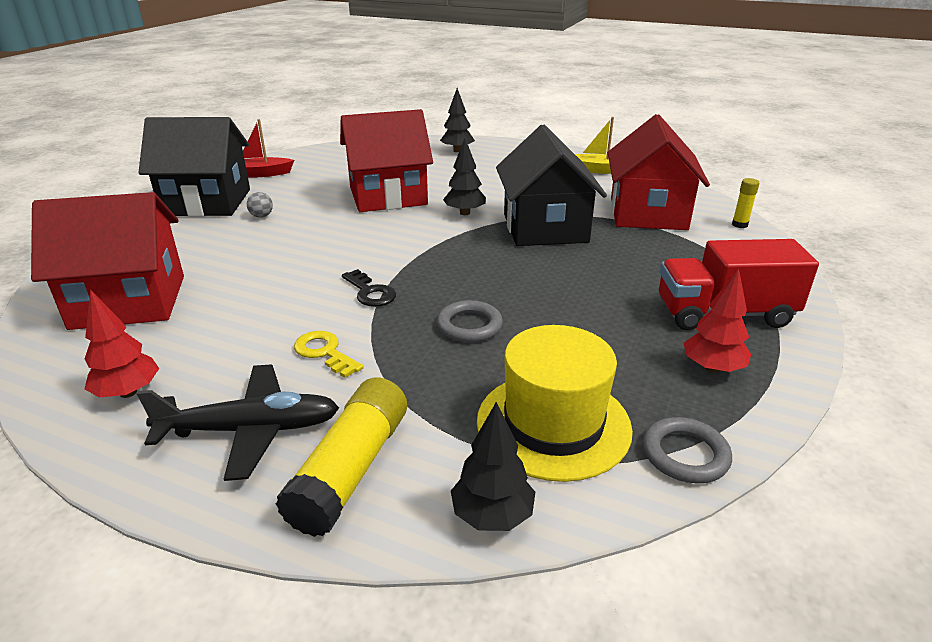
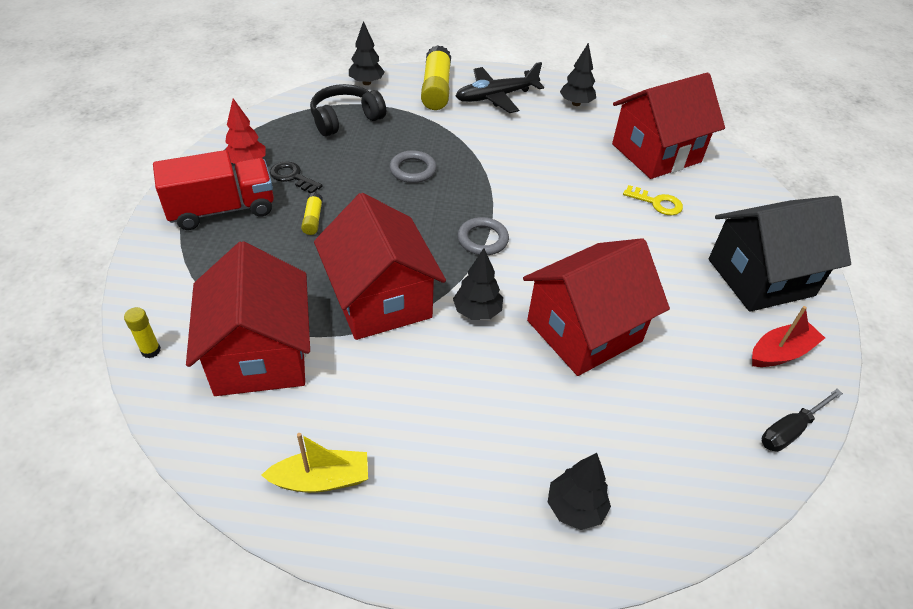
camera: 160 degrees right, 15 degrees up
(128, 392) = (576, 103): red tree -> black tree
(261, 216) = (679, 264): grey ball -> none
(306, 154) = (790, 430): none -> black screwdriver
(324, 352) = (494, 138): yellow key -> yellow key (657, 203)
(370, 292) = (500, 187): black key -> black key (292, 177)
(545, 228) = (380, 299): black house -> red house
(553, 424) = (345, 119): yellow hat -> black headphones
(608, 290) = (313, 219): none -> yellow glue stick
(685, 454) = (277, 115): grey ring -> grey ring (482, 239)

